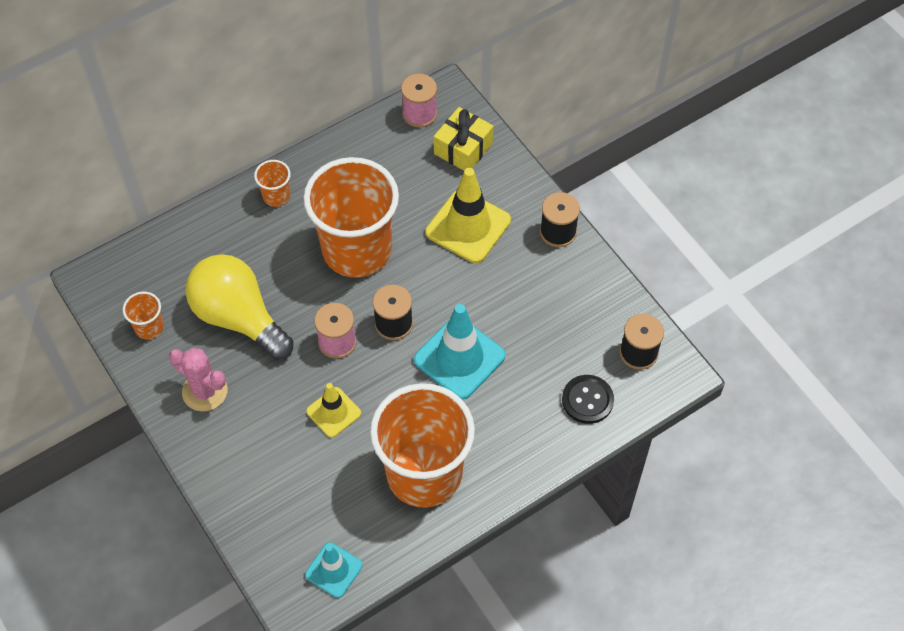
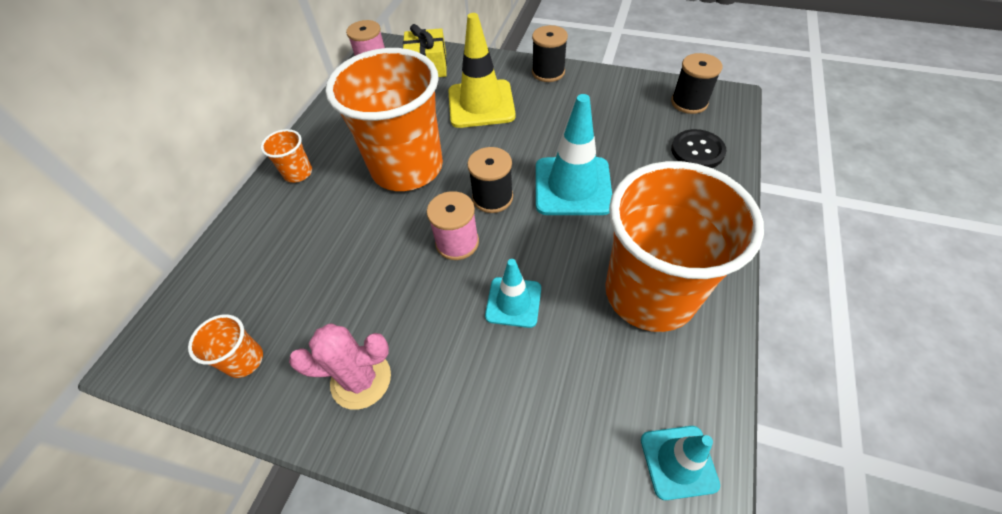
camera: 35 degrees left, 5 degrees down
(238, 317) = (341, 285): yellow light bulb -> none
(333, 412) = (513, 302): yellow traffic cone -> turquoise traffic cone

